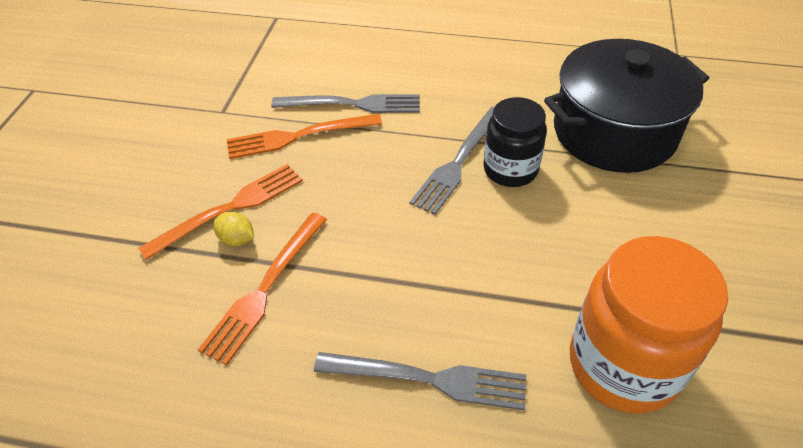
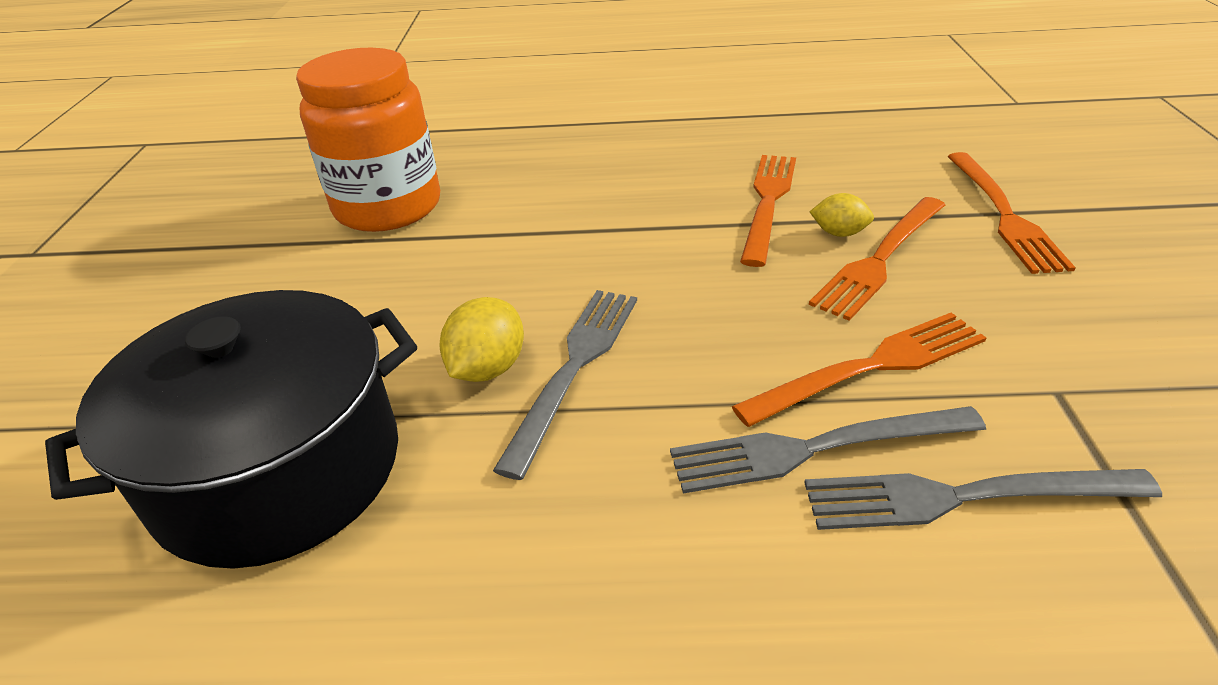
camera: 170 degrees right, 10 degrees down
(106, 233) = (1005, 216): none -> orange fork
(430, 379) = (571, 176): grey fork -> grey fork (960, 497)
(510, 169) = (487, 368): black jar -> yellow lemon

